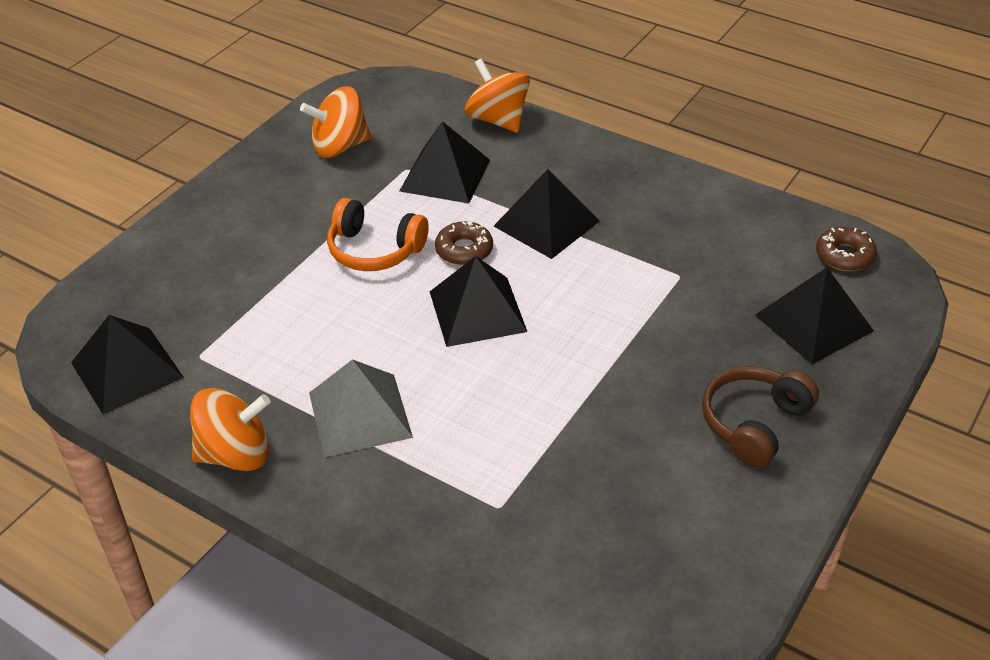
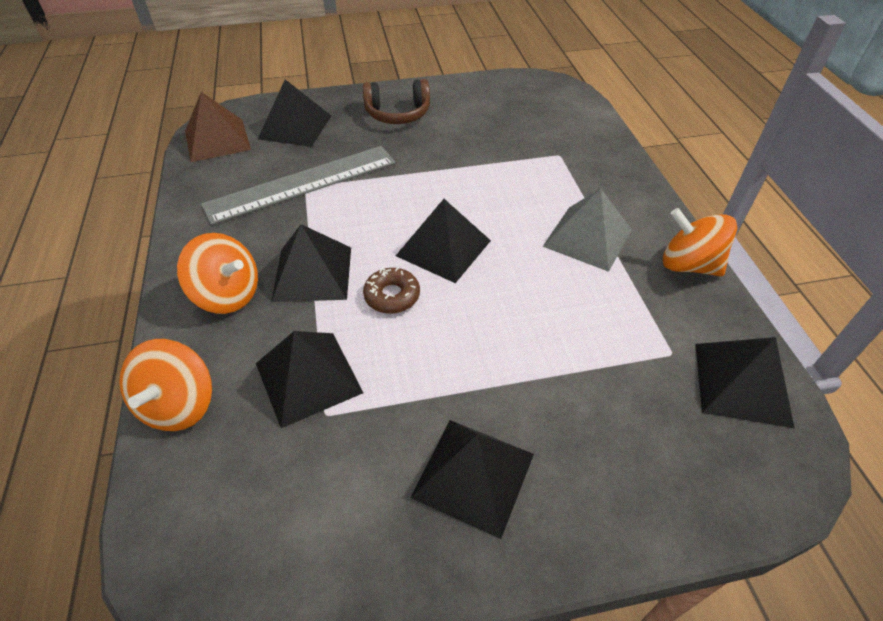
camera: 135 degrees left, 5 degrees up
(280, 201) = (473, 475): none -> black pyramid
(340, 146) = (340, 507): orange spinning top -> orange spinning top (228, 295)
(374, 250) = (452, 347): orange headphones -> none
(687, 276) = (302, 184): none -> grey ruler
(844, 256) = (217, 140): brown donut -> brown pyramid

